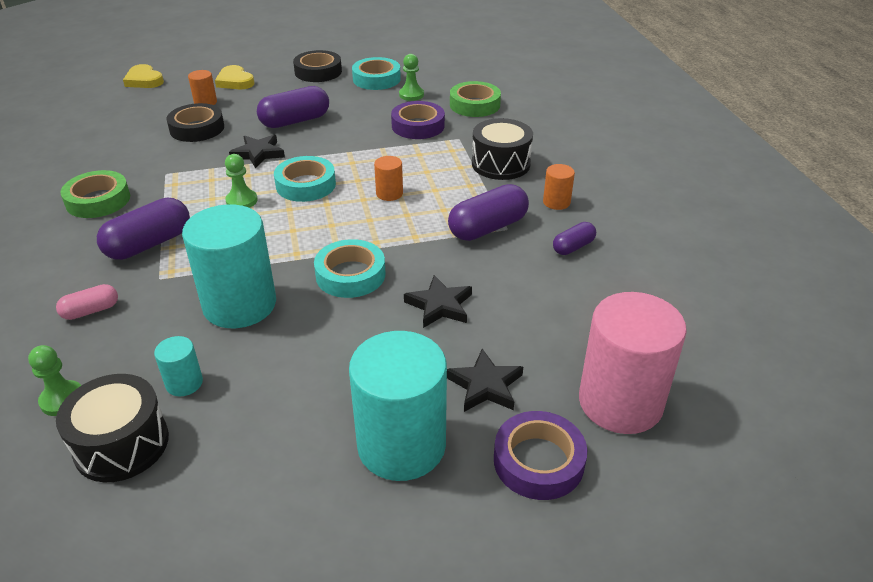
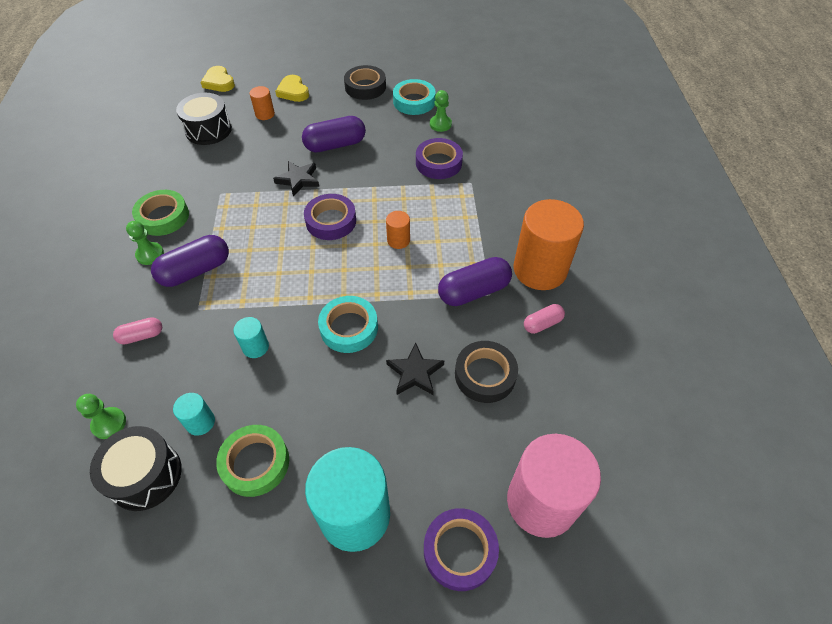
camera: 10 degrees right, 15 degrees up
(197, 128) = (253, 144): black tape -> black tape (485, 375)
(239, 305) = (255, 347): turquoise cylinder -> turquoise cylinder, size x0.45
(241, 201) = (276, 232): green pawn -> green pawn (150, 254)
(306, 185) = (331, 221): turquoise tape -> purple tape
(474, 105) = (493, 143): green tape -> green tape (255, 463)
(485, 385) = (434, 465): black star -> none
(500, 164) = (501, 218): black drum -> black drum (208, 130)
(556, 202) = (540, 269): orange cylinder -> orange cylinder, size x2.23
(573, 247) = (542, 324): purple capsule -> pink capsule

